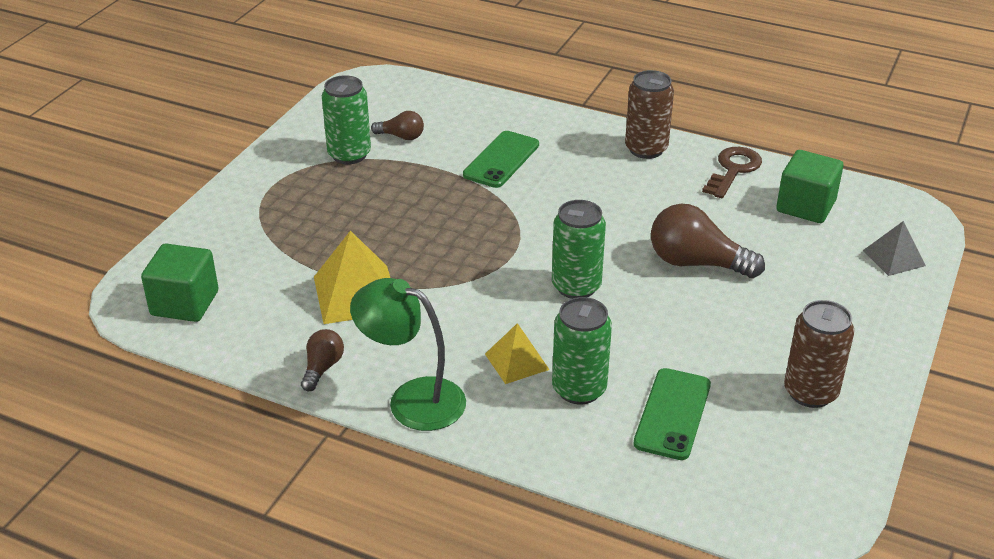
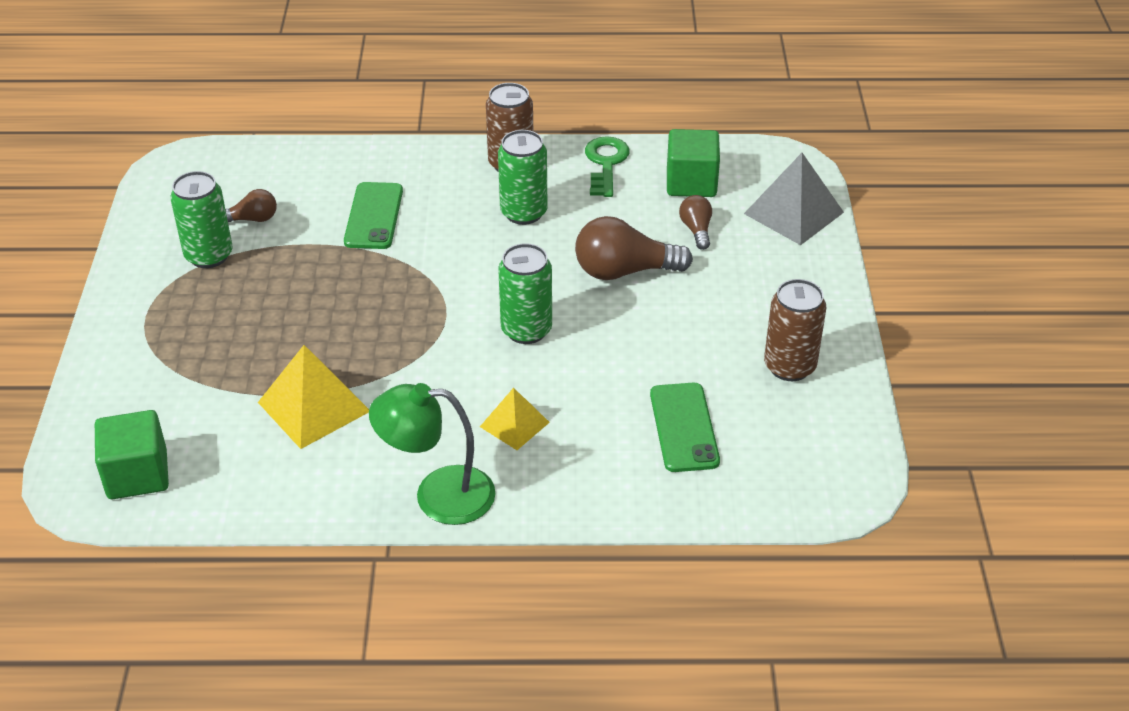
camera: 25 degrees left, 5 degrees up
(322, 368) = (329, 494): brown light bulb -> brown light bulb (696, 230)
(579, 389) = (588, 432): green can -> green can (523, 212)
(733, 170) = (606, 163): brown key -> green key
(894, 258) = (793, 212): grey pyramid -> grey pyramid, size x1.66

